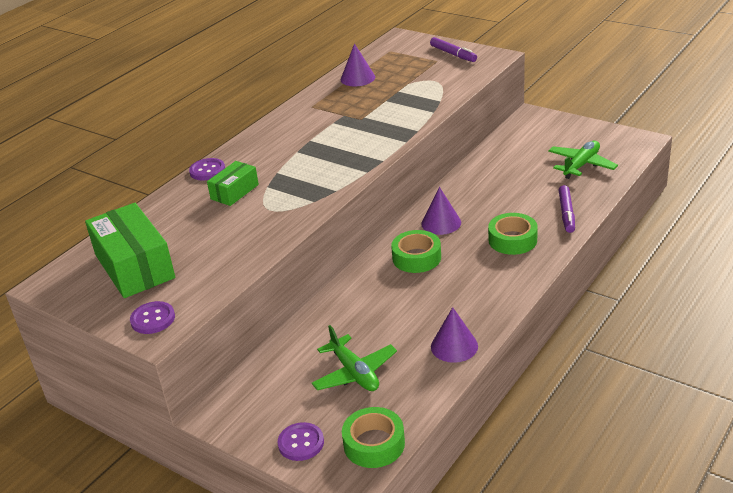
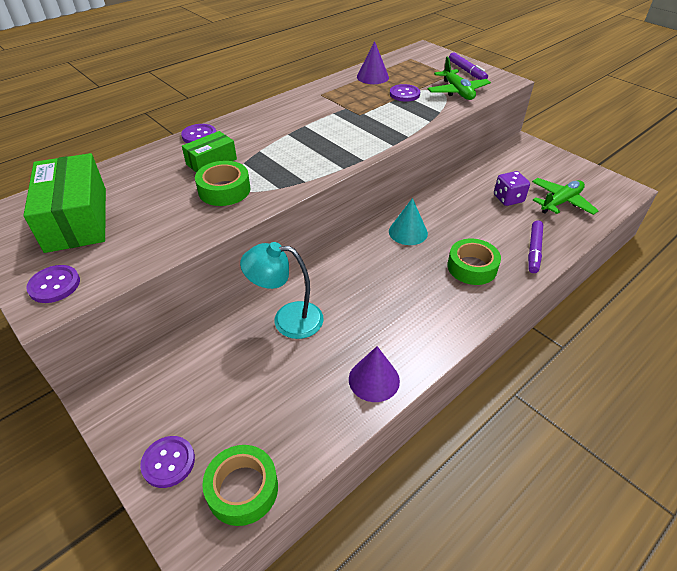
camera: 10 degrees right, 10 degrees up
(354, 373) = (261, 385): green plane -> green plane (457, 92)
(355, 319) = (287, 319): none -> turquoise lamp
(398, 90) = (404, 94): none -> purple button
(416, 258) = (372, 264): green tape -> green tape (224, 190)
(441, 223) = (408, 232): purple cone -> turquoise cone
(529, 172) = (508, 199): none -> purple dice

